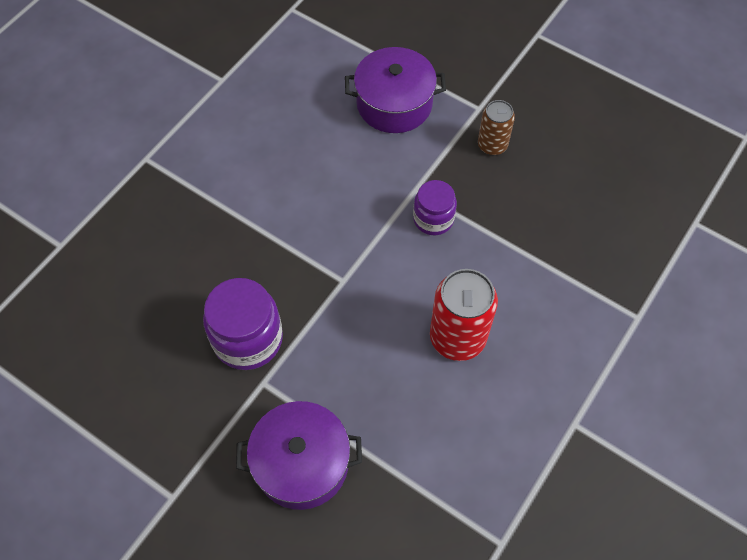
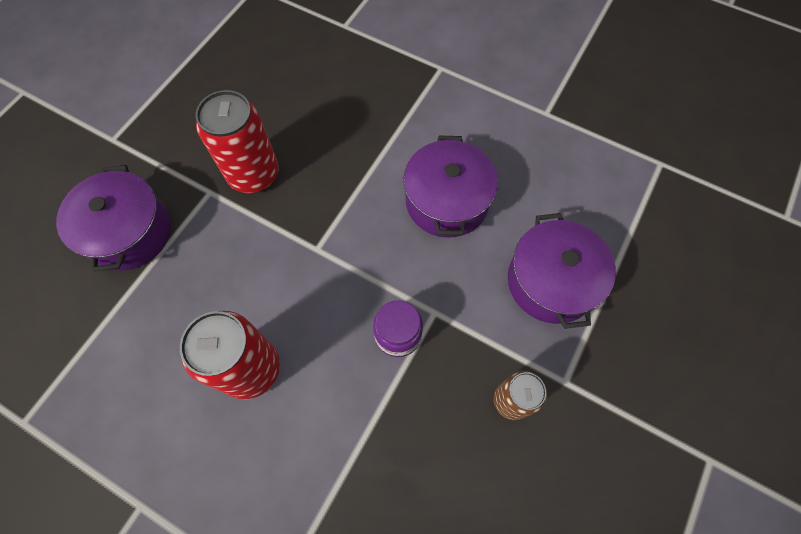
camera: 85 degrees right, 5 degrees up
(248, 339) = (253, 174): purple jar -> red can
(306, 170) = (447, 201): none -> purple pot

